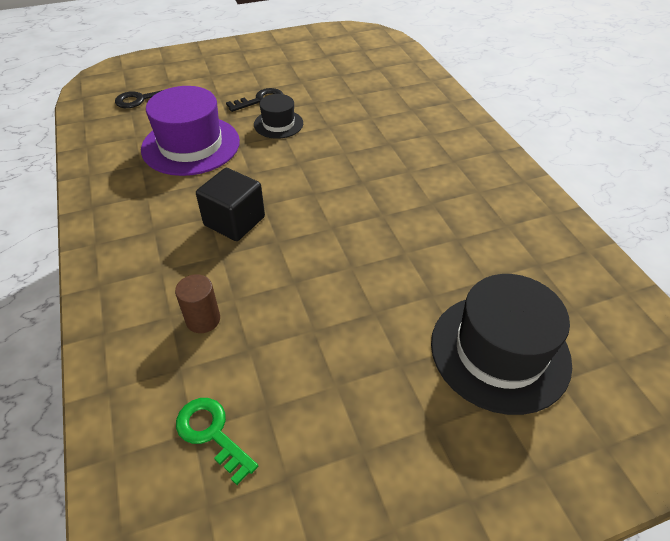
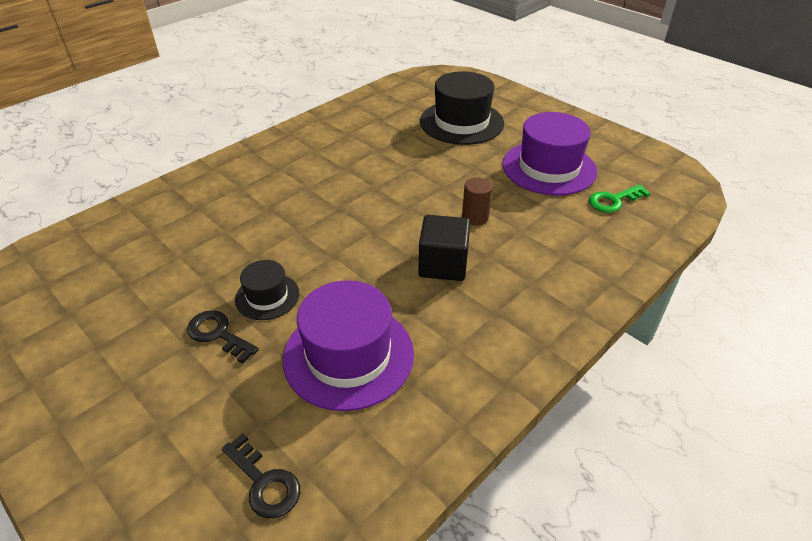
camera: 115 degrees left, 5 degrees down
(203, 319) = (550, 237): brown cylinder -> brown cylinder (475, 217)
(212, 433) = (613, 200): green key -> green key turned 45 degrees clockwise
(329, 398) = (549, 168): none -> purple hat

